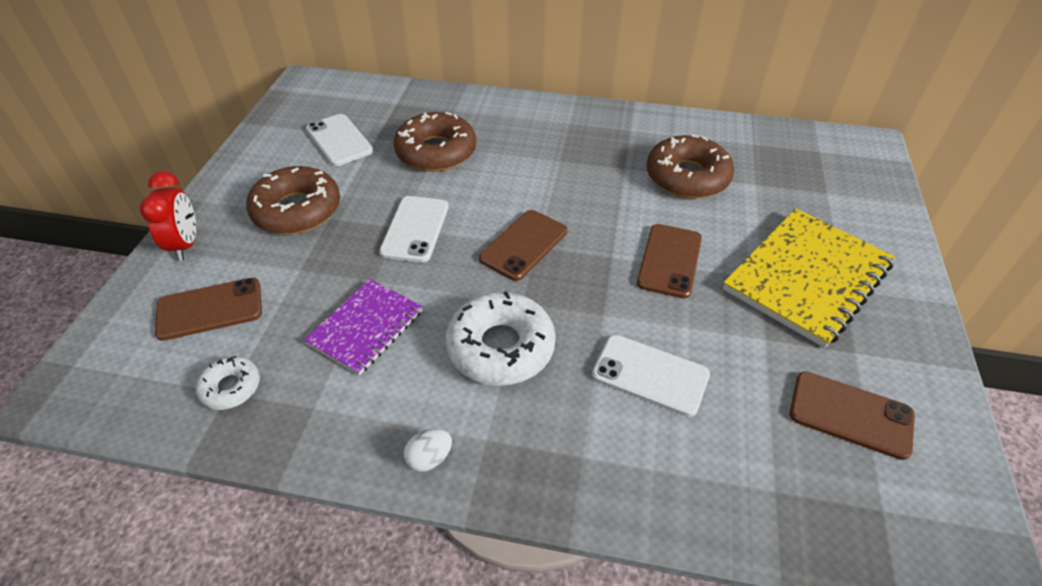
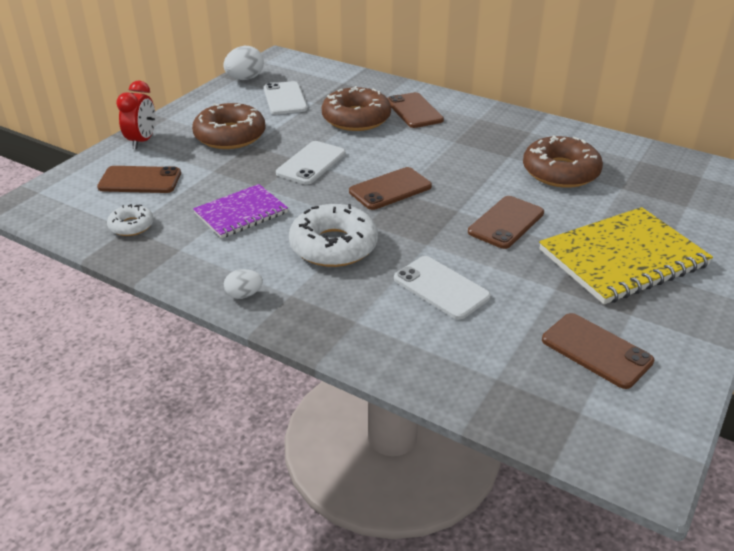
camera: 20 degrees right, 10 degrees down
(277, 121) = (245, 79): none -> white egg
(495, 127) = (414, 111): none -> brown phone

